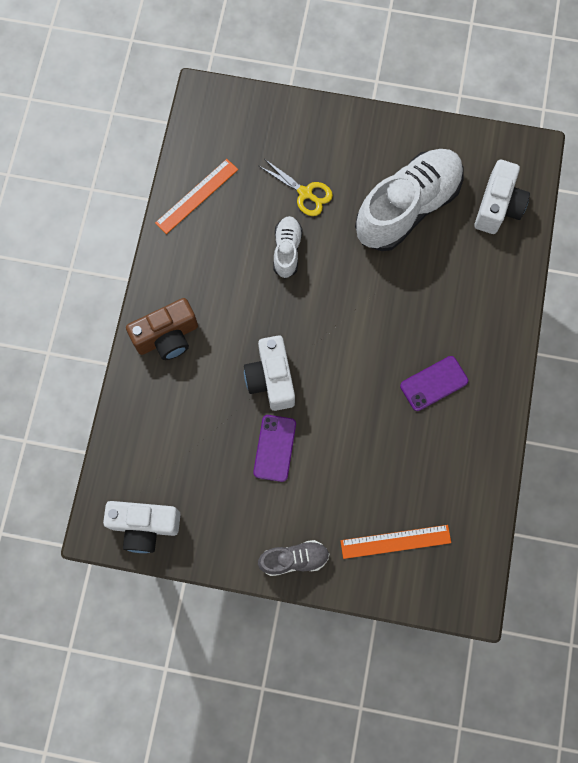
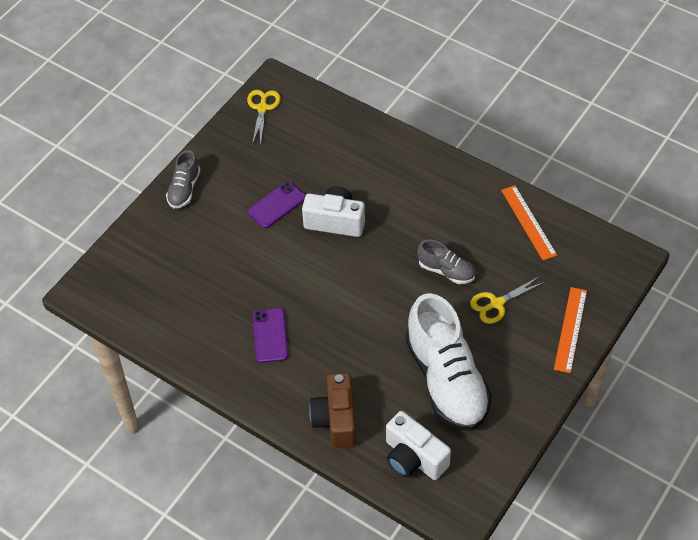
camera: 115 degrees right, 20 degrees down
(145, 526) = (262, 108): white camera -> yellow scissors
(167, 337) = (407, 164): brown camera -> brown camera (336, 419)
(275, 448) = (277, 205): purple phone -> purple phone turned 75 degrees counterclockwise
(287, 250) = (446, 271): white shoe -> grey shoe
(395, 541) = (157, 259): orange ruler -> orange ruler (570, 329)

